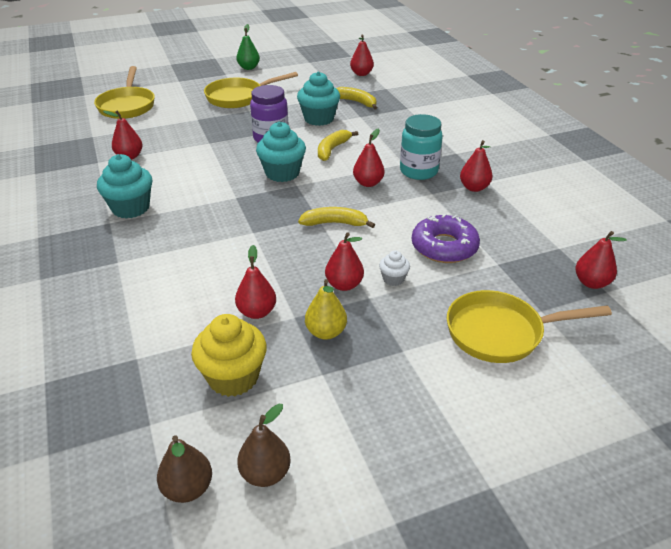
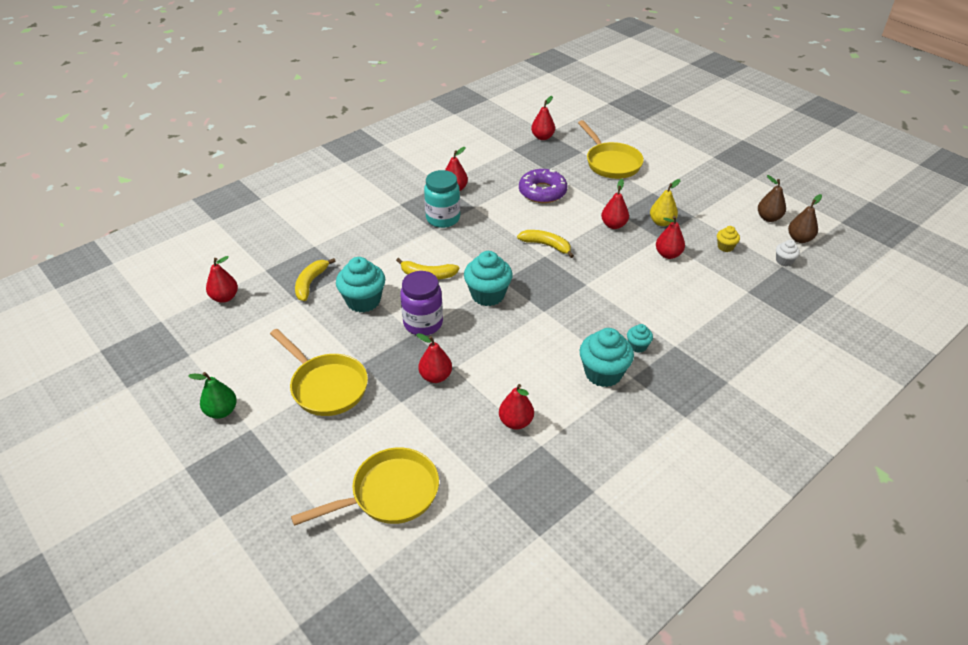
camera: 110 degrees left, 5 degrees up
(140, 237) = (637, 346): none -> turquoise cupcake
(233, 377) = (725, 247): yellow cupcake -> yellow cupcake, size x0.50
(335, 223) = (546, 245): yellow banana -> yellow banana turned 135 degrees clockwise
(368, 183) = (477, 241): red pear -> red pear (435, 376)
(393, 279) = (592, 206): white cupcake -> white cupcake (784, 261)

